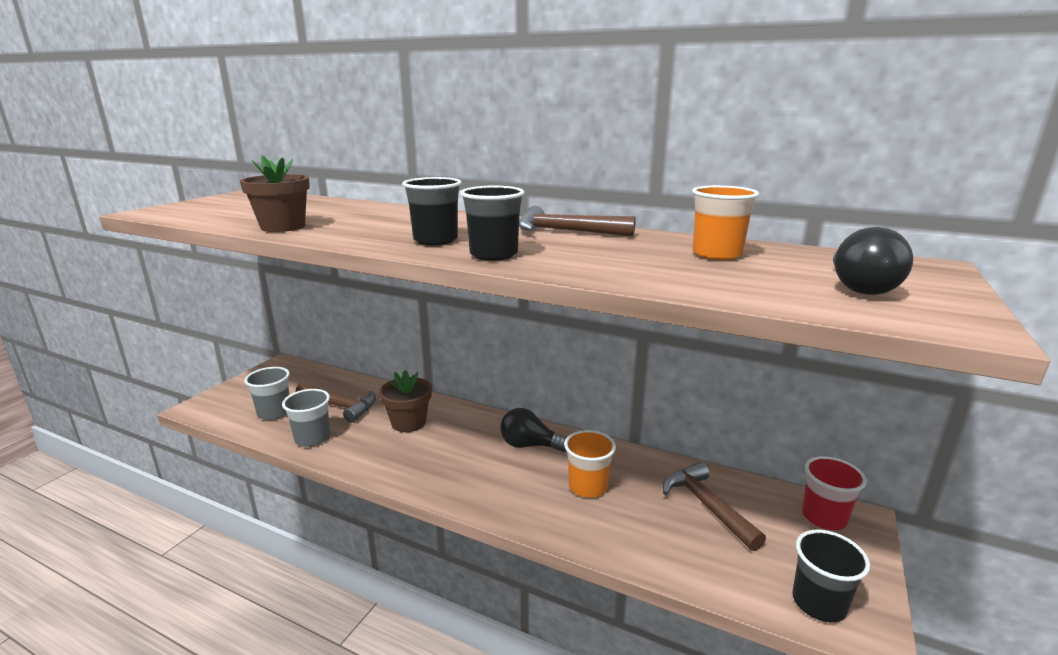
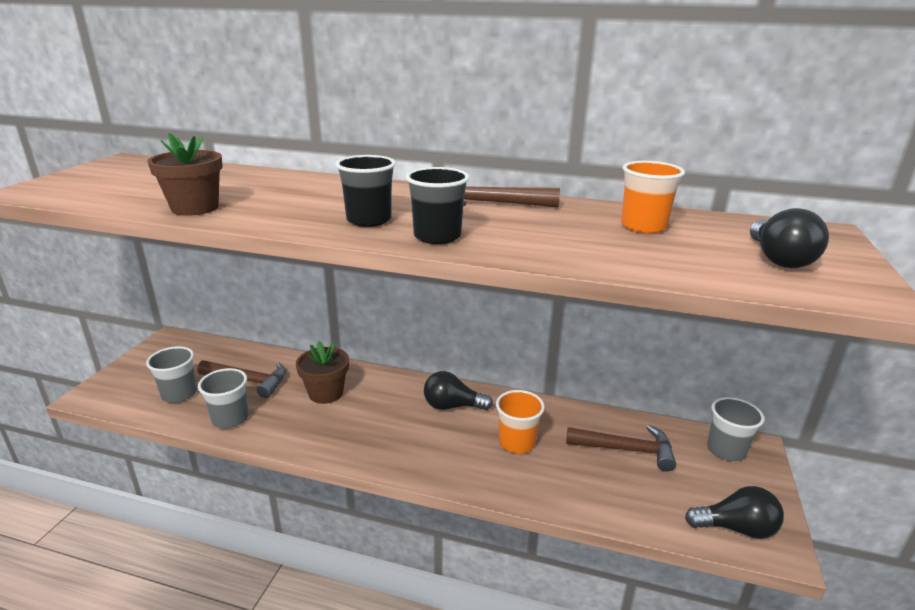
camera: 10 degrees left, 5 degrees up
(706, 506) = (626, 450): brown hammer -> brown hammer turned 135 degrees clockwise
(818, 603) = (736, 528): black cup -> black light bulb
(824, 517) = (726, 450): red cup -> grey cup

